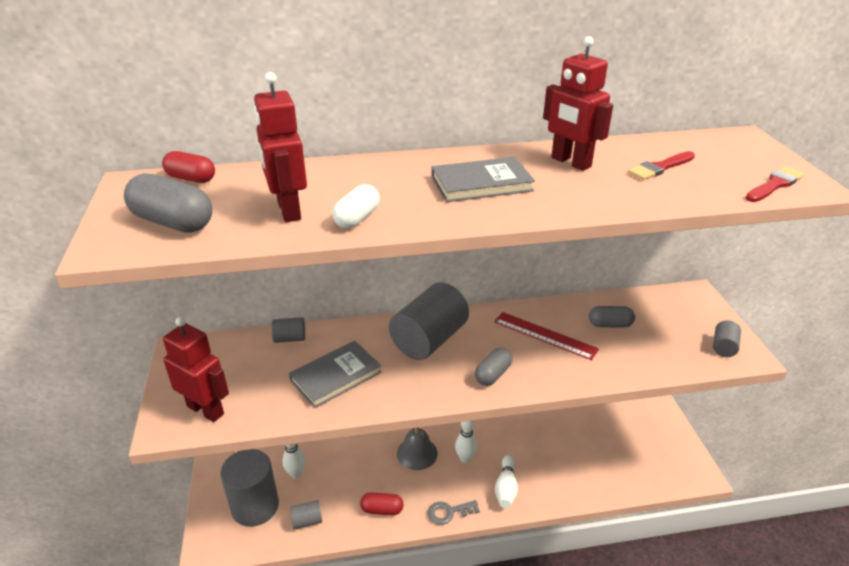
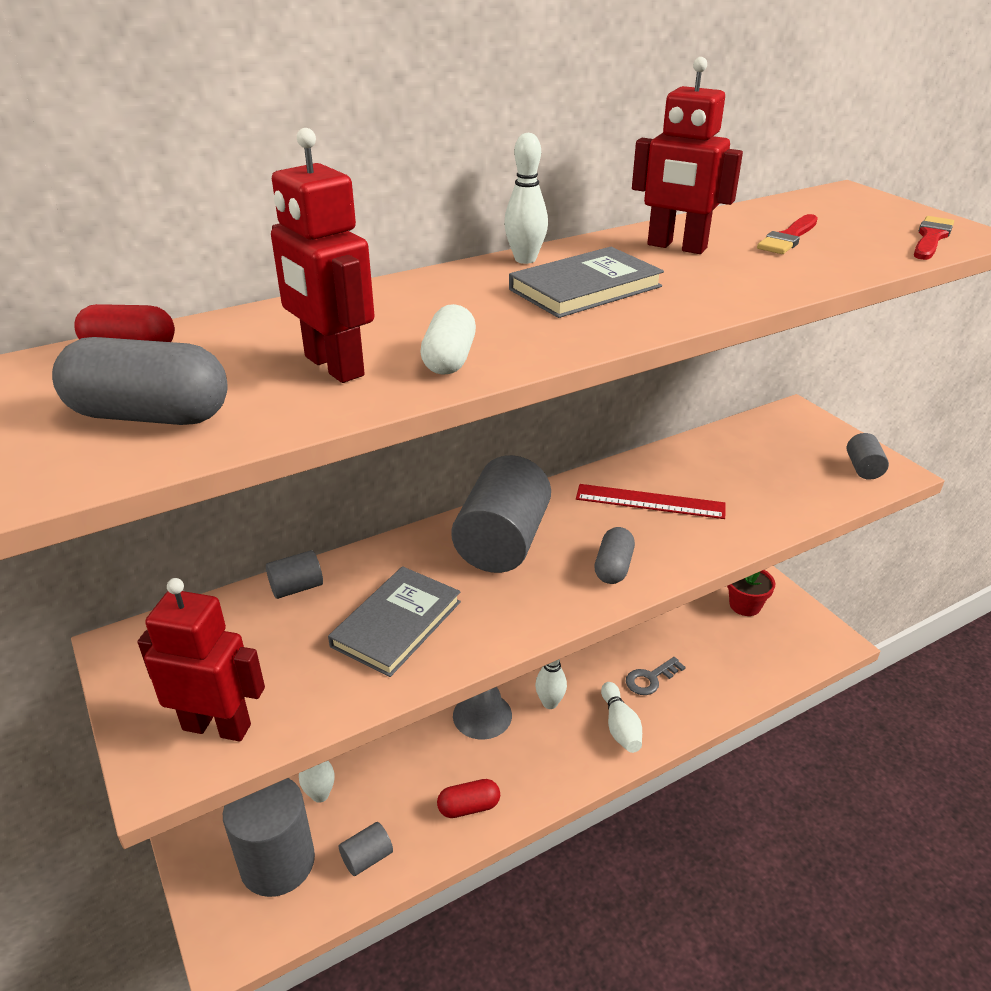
camera: 20 degrees left, 0 degrees up
(449, 512) = (561, 781): grey key -> grey key (650, 679)
(459, 156) = (525, 259): none -> white bowling pin
(610, 324) = (720, 470): grey capsule -> none
(640, 428) = (745, 605): none -> red flower pot

